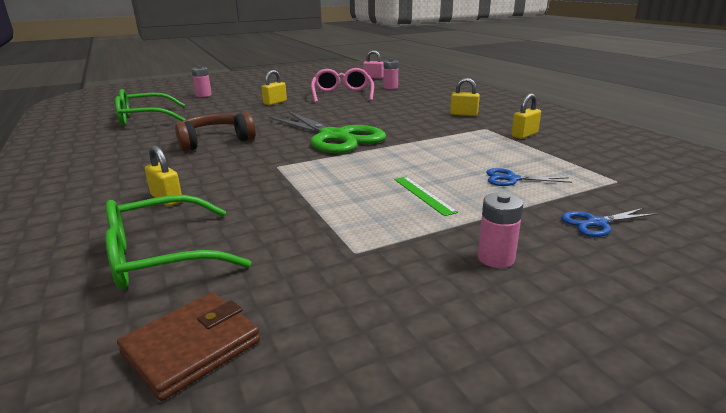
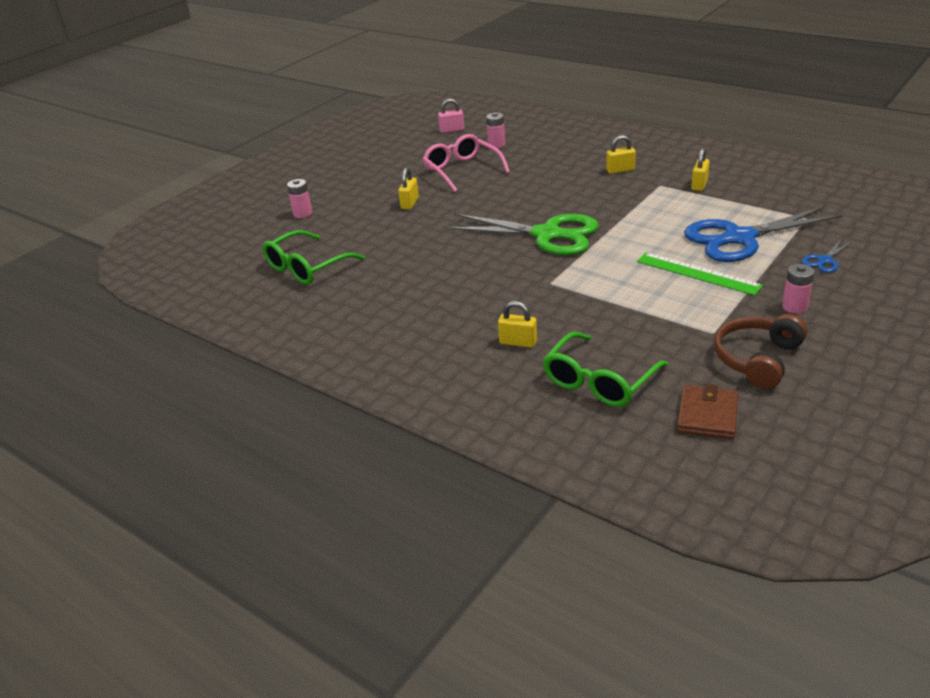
camera: 25 degrees left, 10 degrees up
(215, 141) = (444, 273): brown headphones -> brown headphones (757, 359)
(423, 195) = (697, 273): green ruler -> green ruler, size x1.62
(511, 179) = (739, 238): blue scissors -> blue scissors, size x2.40

